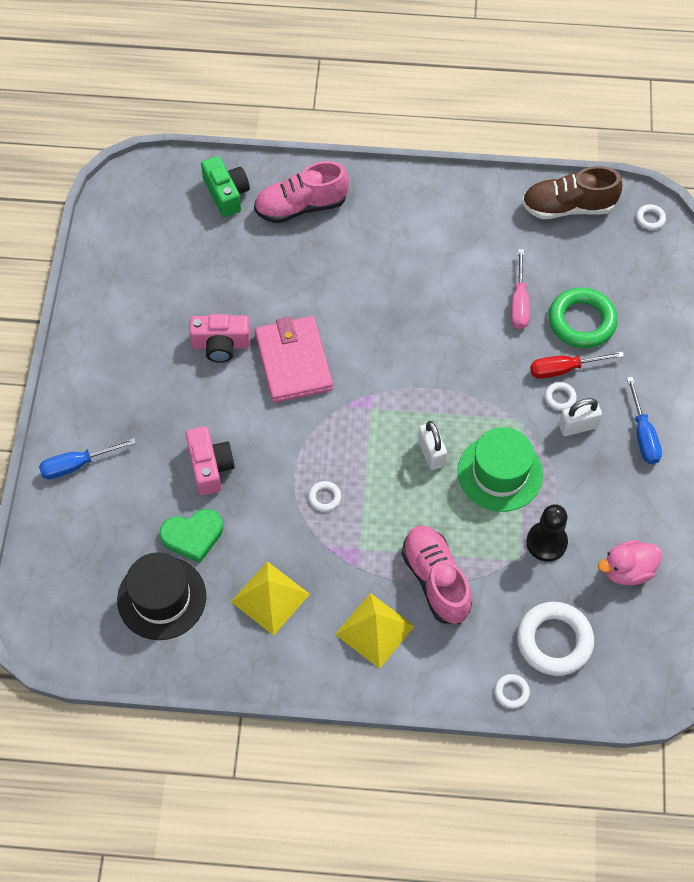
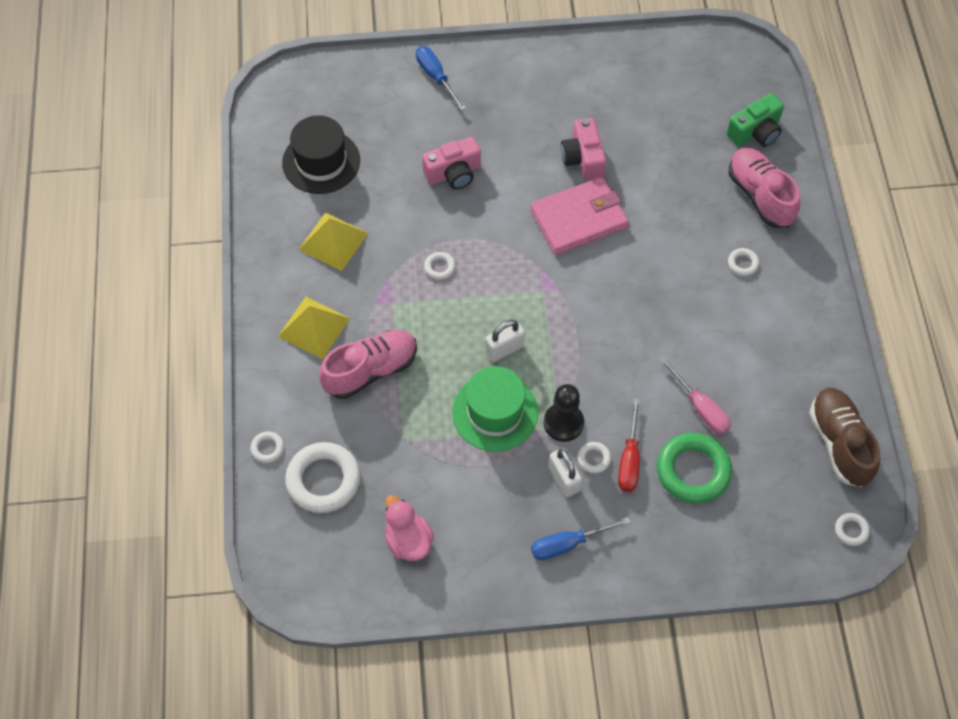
camera: 80 degrees right, 0 degrees up
(193, 536) = (383, 173): green heart -> none
(373, 237) = (742, 263): none -> white ring
(519, 302) = (700, 408): pink screwdriver -> pink screwdriver turned 120 degrees counterclockwise
(546, 542) = (426, 463): black pawn -> black pawn (563, 423)
(564, 369) = (629, 459): red screwdriver -> red screwdriver turned 150 degrees counterclockwise

